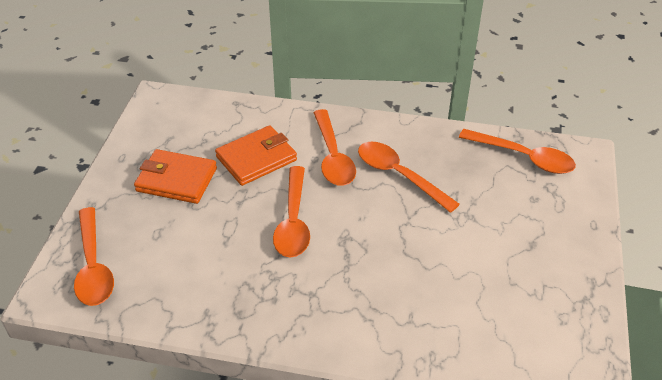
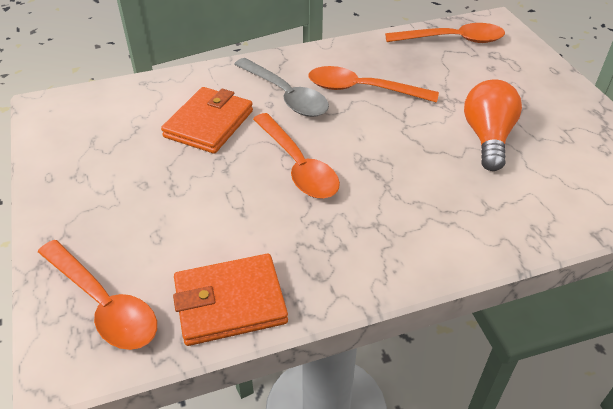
camera: 30 degrees left, 0 degrees up
(176, 180) = (135, 175): orange wallet -> orange wallet (230, 303)
(333, 156) = (285, 95): orange spoon -> grey spoon
(466, 262) = (487, 138): none -> orange light bulb

